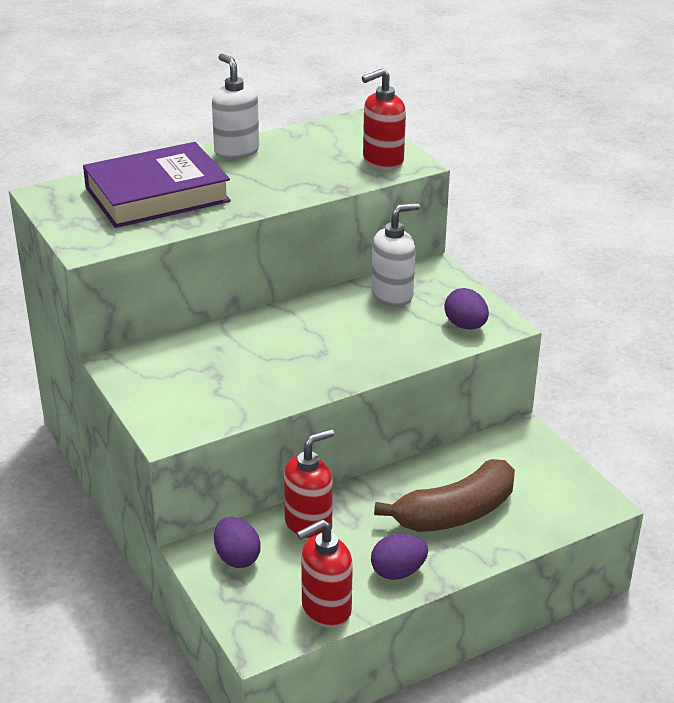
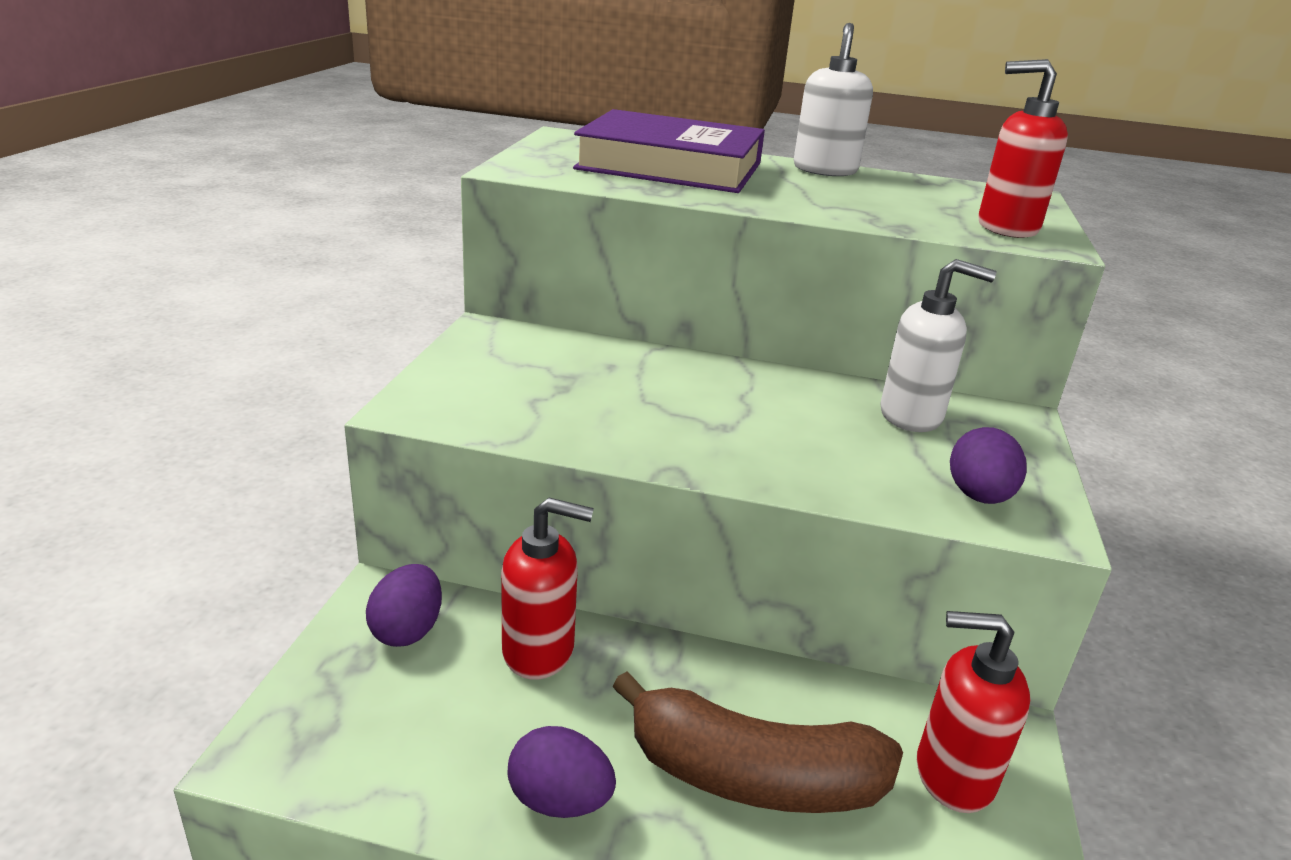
camera: 40 degrees right, 5 degrees down
(325, 609) = (397, 776): red soap dispenser -> red soap dispenser (953, 775)

